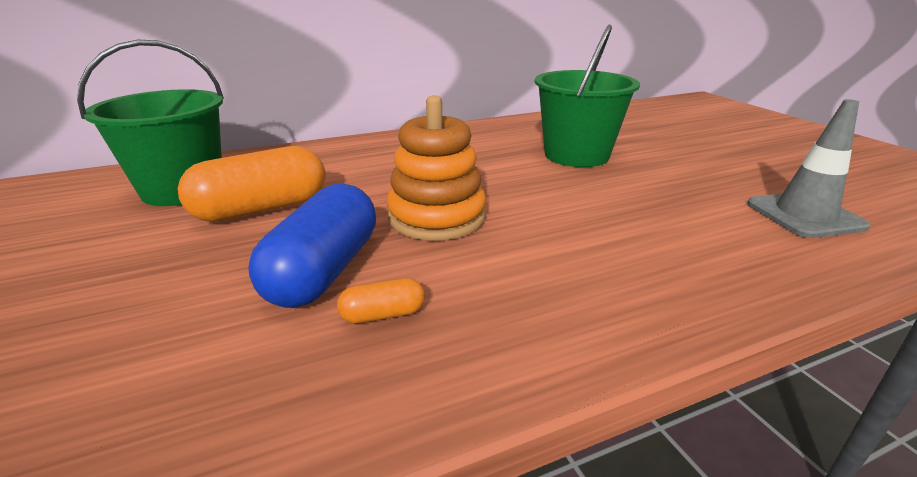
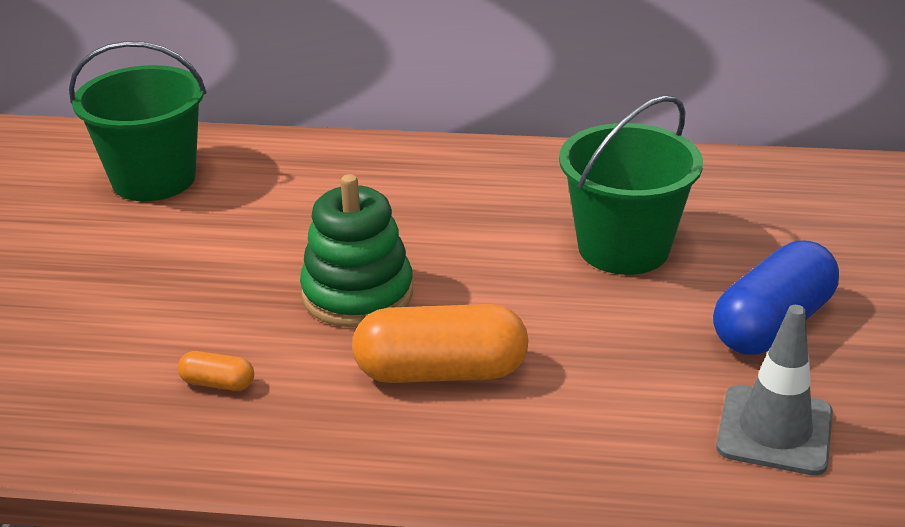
camera: 30 degrees right, 5 degrees up
(262, 209) = (206, 230): orange capsule -> orange capsule (441, 372)
(324, 271) = (207, 324): blue capsule -> blue capsule (772, 324)
(437, 217) = (357, 294): orange stacking toy -> green stacking toy

